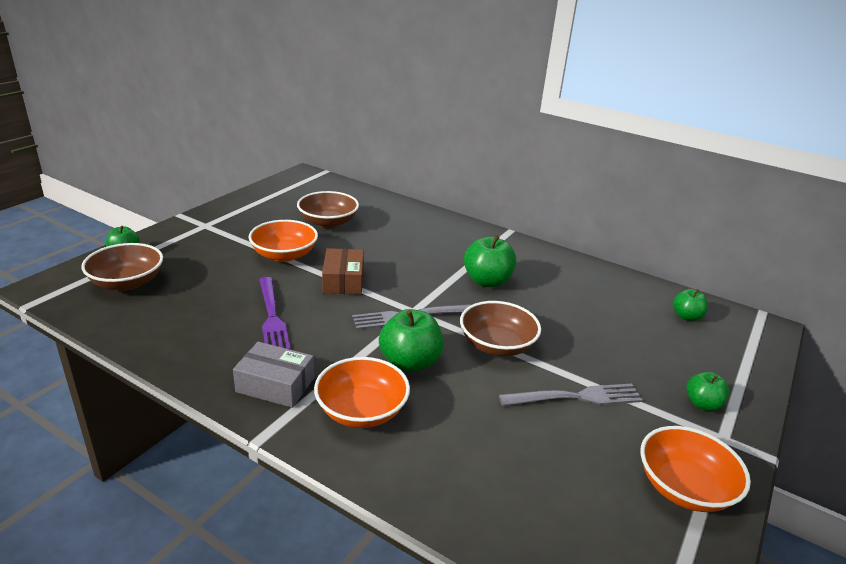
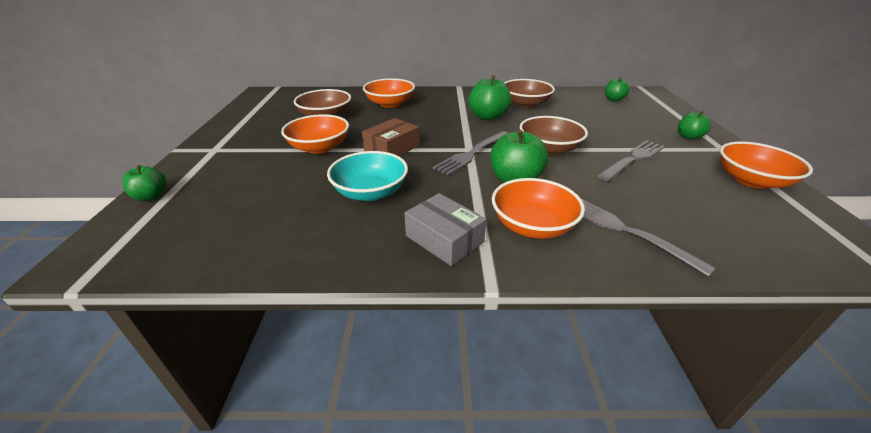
camera: 30 degrees left, 5 degrees up
(127, 282) = (186, 219): brown bowl -> brown bowl (525, 104)
(272, 317) = (370, 192): purple fork -> turquoise bowl
(275, 385) = (444, 239): grey box -> grey box turned 60 degrees clockwise
(343, 280) = (392, 148): brown box -> brown box turned 75 degrees clockwise
(406, 228) = (390, 104): none -> orange bowl
(439, 458) = (624, 230): none -> grey fork

